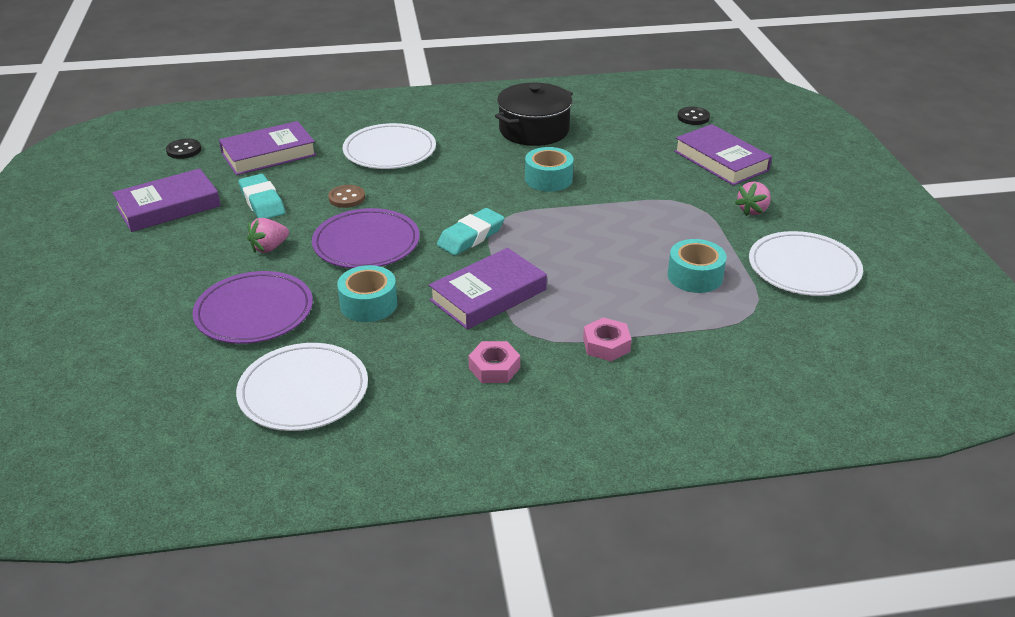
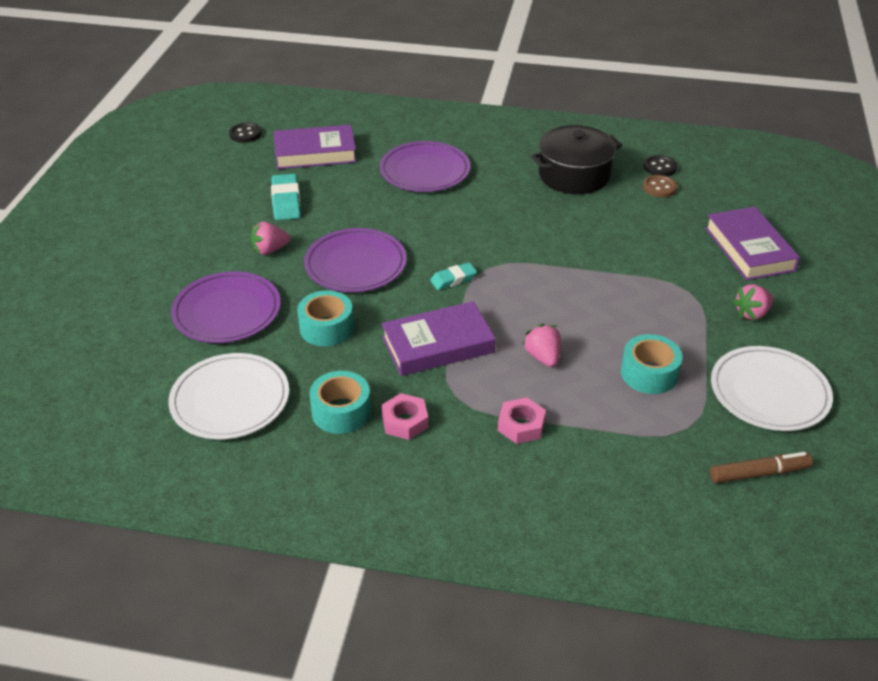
camera: 20 degrees right, 5 degrees up
(168, 207) = (206, 189): purple book -> none
(347, 198) = (361, 213): brown button -> brown button (659, 188)
(389, 151) = (425, 171): white plate -> purple plate
(471, 237) = (453, 279): turquoise eraser -> turquoise eraser, size x0.64
(548, 179) = (560, 233): turquoise tape -> turquoise tape (341, 411)
(593, 284) = (543, 357): none -> pink strawberry
(693, 117) = (747, 192): black button -> black button (660, 167)
(833, 333) = (759, 473): none -> brown marker

